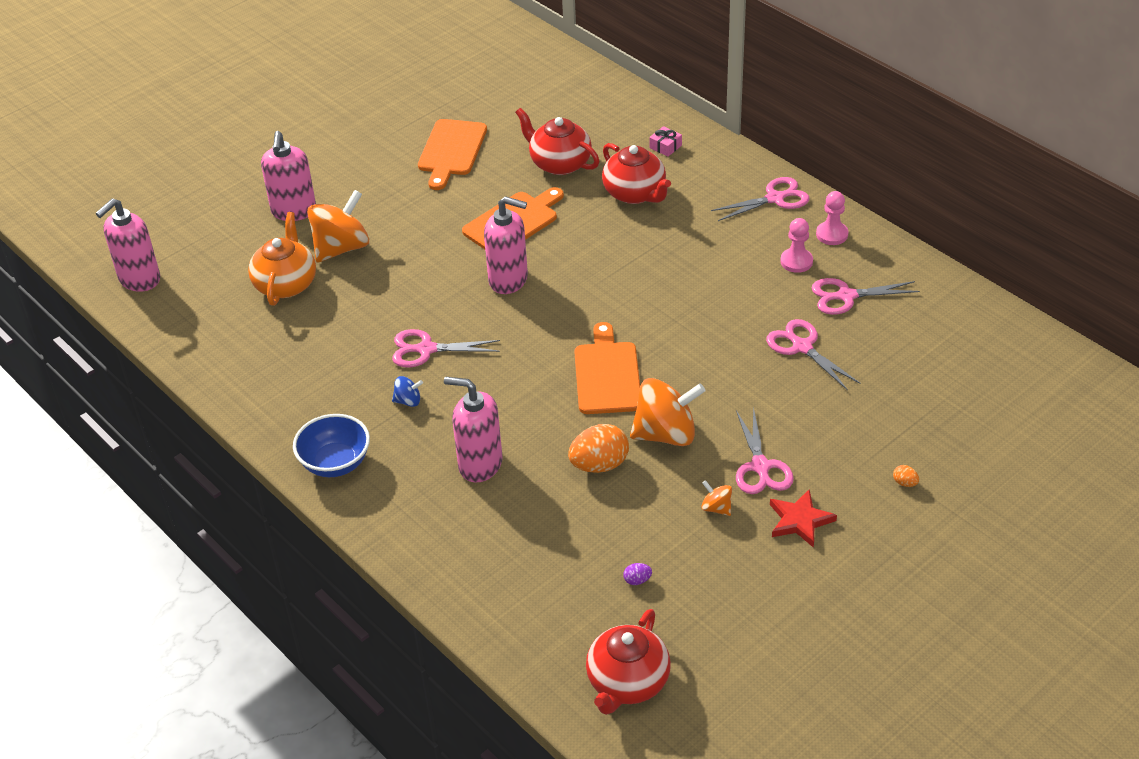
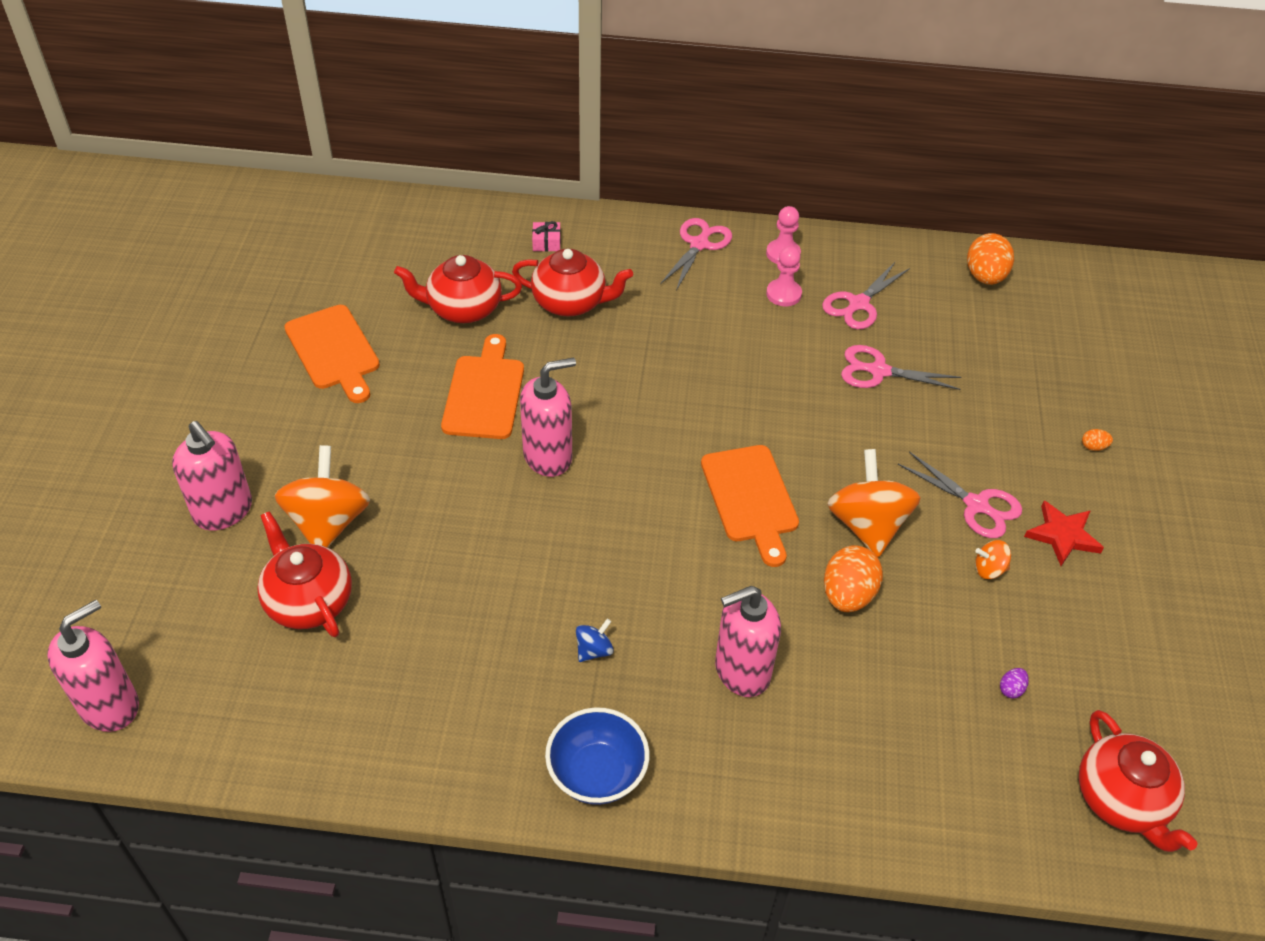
camera: 45 degrees left, 5 degrees up
(139, 279) = (110, 705): pink soap dispenser -> pink soap dispenser turned 135 degrees counterclockwise
(286, 284) = (308, 601): orange teapot -> red teapot
(426, 349) = (549, 581): pink scissors -> none
(607, 374) = (750, 498): orange cutting board -> orange cutting board turned 150 degrees counterclockwise
(666, 434) = (867, 525): orange spinning top -> orange spinning top turned 45 degrees counterclockwise
(978, 328) = (985, 277): none -> orange egg

